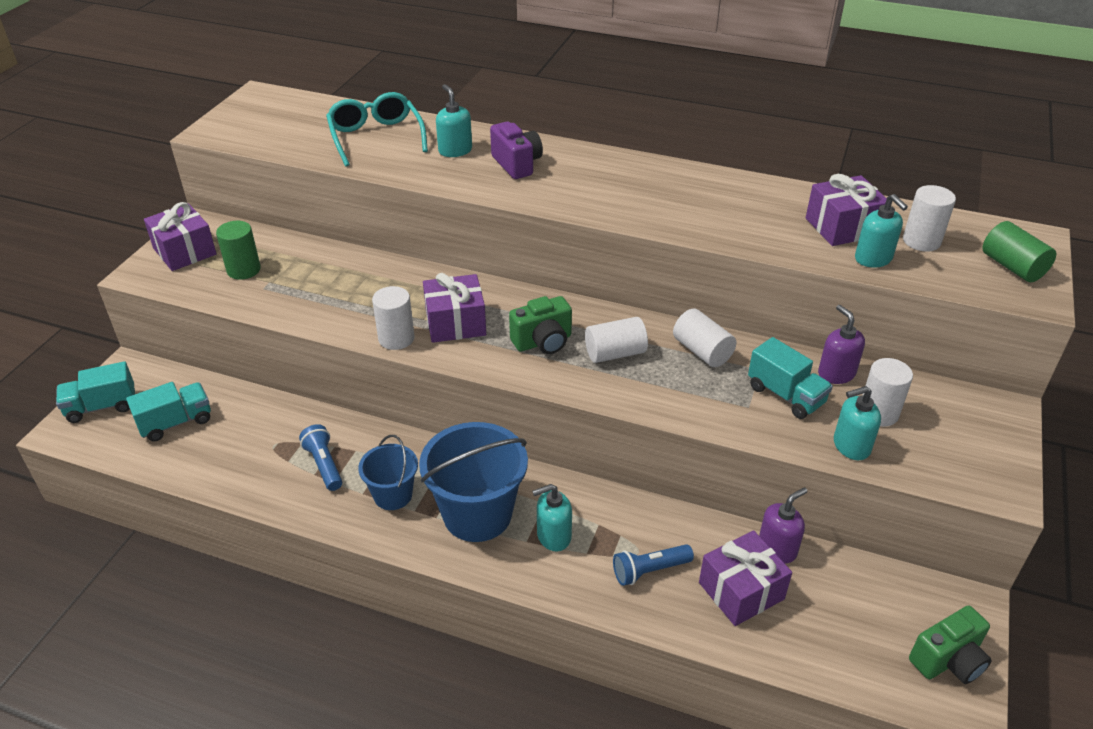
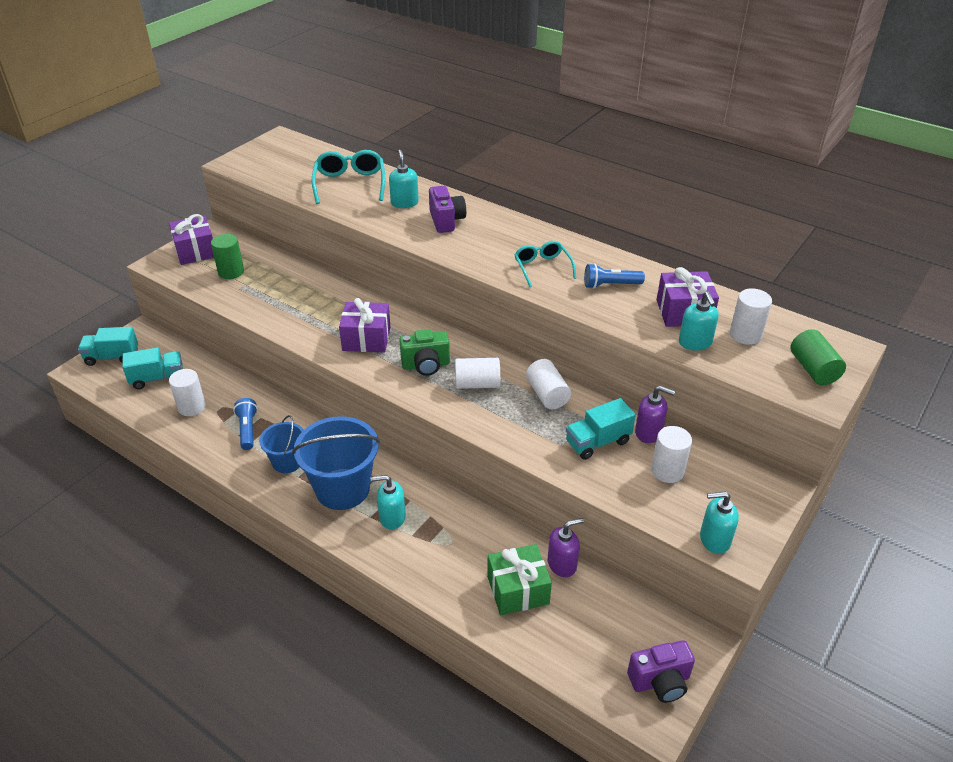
camera: 15 degrees right, 0 degrees up
(396, 338) = (317, 343): white cylinder -> white cylinder (191, 407)
(649, 571) = (453, 559): blue flashlight -> blue flashlight (610, 285)
(658, 202) = (542, 268): none -> turquoise glasses
(741, 591) = (518, 590): purple gift -> green gift
(786, 395) = (597, 442): turquoise truck -> turquoise truck turned 90 degrees clockwise
(836, 373) = (648, 432): purple soap dispenser -> purple soap dispenser turned 120 degrees clockwise
(851, 446) = (630, 492): turquoise soap dispenser -> turquoise soap dispenser (714, 539)
(948, 660) = (660, 682): green camera -> purple camera

